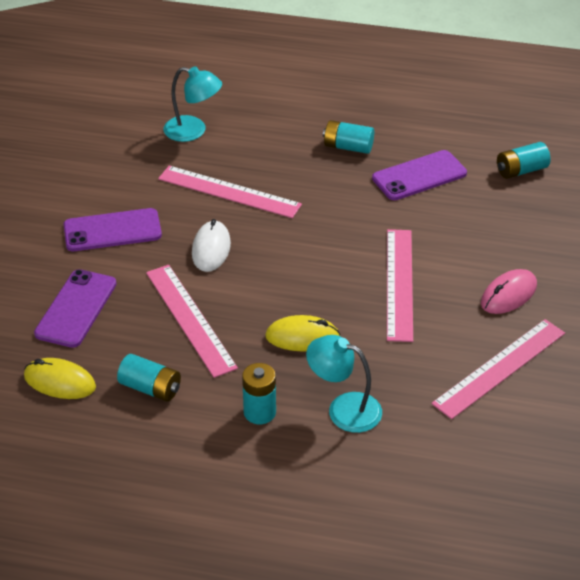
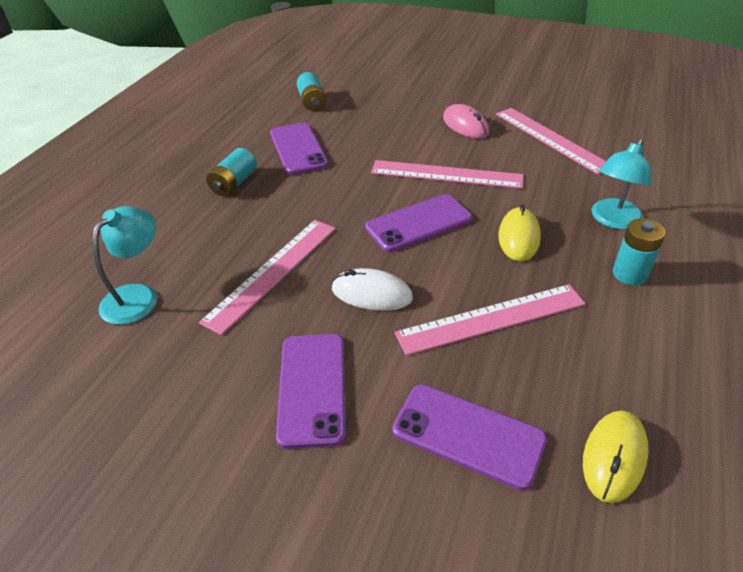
camera: 80 degrees left, 0 degrees up
(150, 388) = (609, 360): turquoise battery -> none
(311, 269) = (418, 223): none -> purple phone

